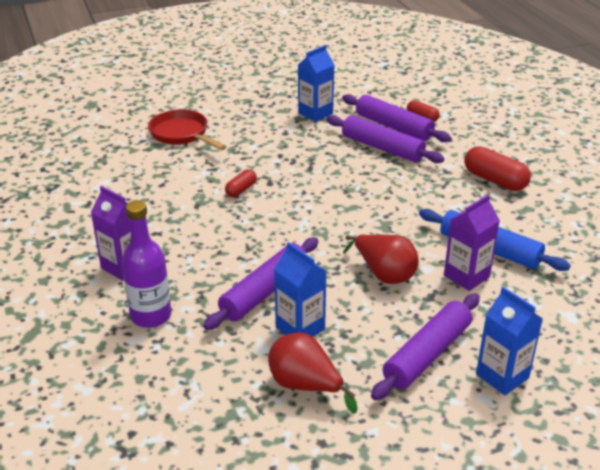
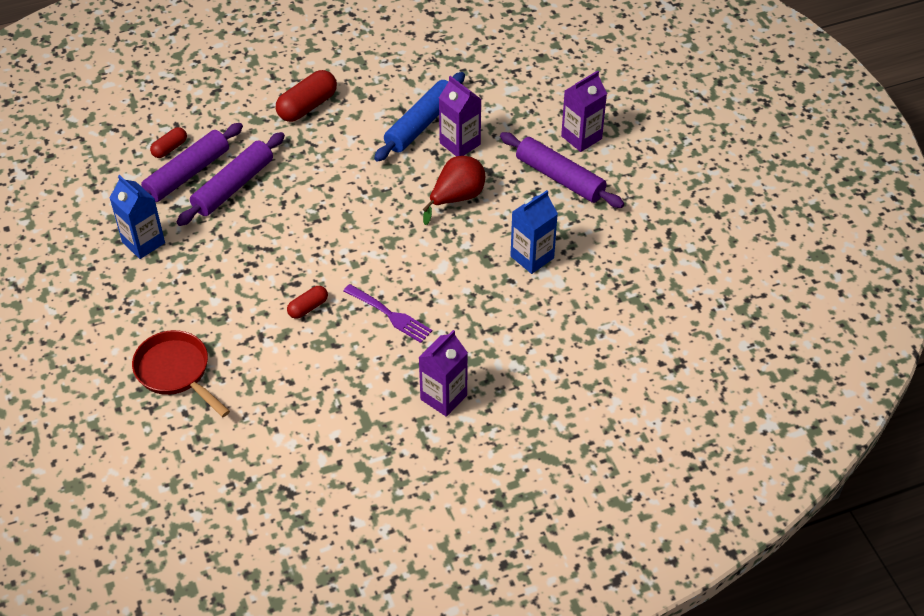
camera: 90 degrees left, 15 degrees up
(151, 316) = (519, 366): purple bottle -> none
(182, 134) = (176, 372): red pan -> red pan turned 90 degrees clockwise
(228, 233) = (389, 314): none -> purple fork
(241, 190) = (308, 307): red capsule -> red capsule turned 75 degrees counterclockwise
(264, 291) = (482, 283): purple rolling pin -> none
(305, 386) = (600, 254): red pear -> none
(502, 376) = (581, 137): blue carton -> purple carton

